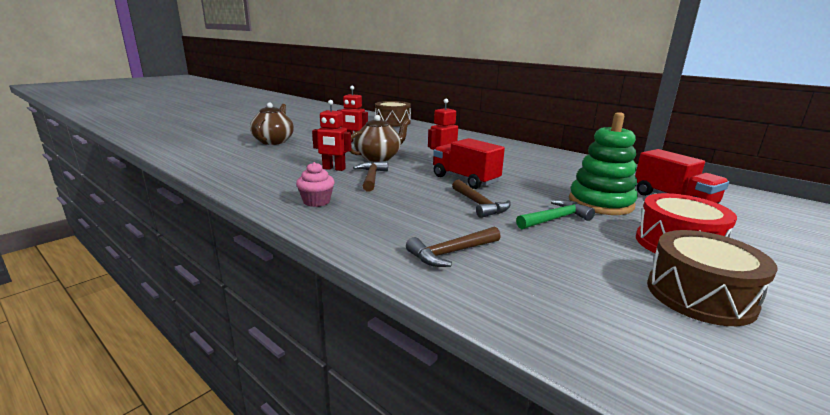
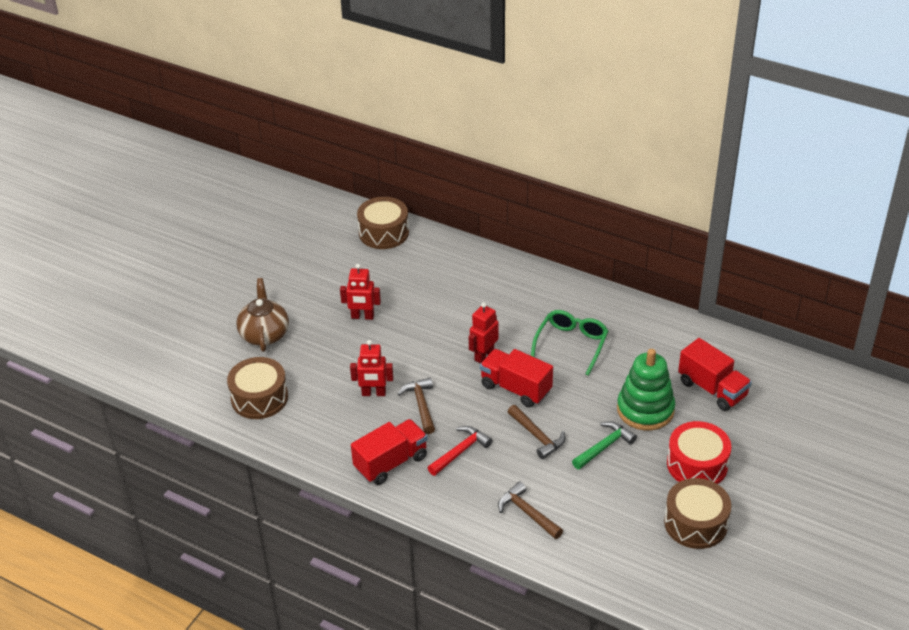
camera: 10 degrees left, 20 degrees up
(236, 161) = (259, 398): none -> brown drum
(316, 201) = (391, 462): pink cupcake -> red truck
(378, 157) = (409, 355): brown teapot -> none
(393, 204) = (460, 451): none -> red hammer
(451, 253) = (527, 513): brown hammer -> brown hammer turned 90 degrees clockwise
(523, 167) = (571, 344): none -> green glasses

